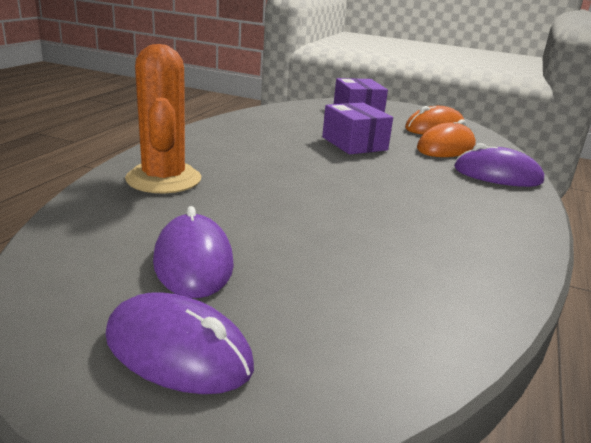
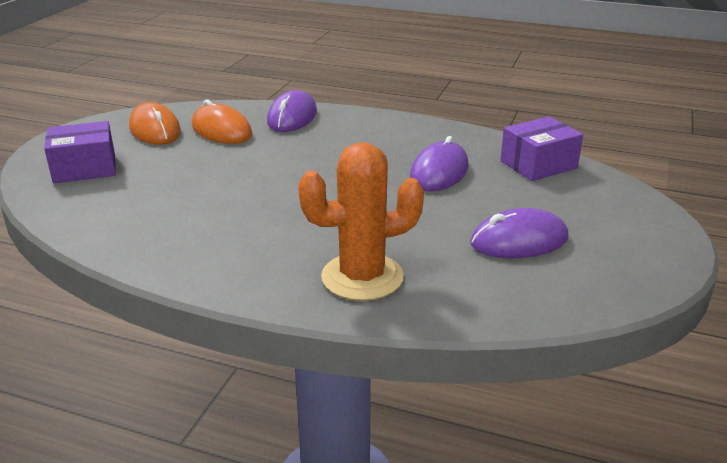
camera: 90 degrees left, 5 degrees up
(178, 351) = (619, 235): purple mouse -> purple mouse (439, 172)
(354, 143) = (217, 174): purple box -> purple box (538, 164)

